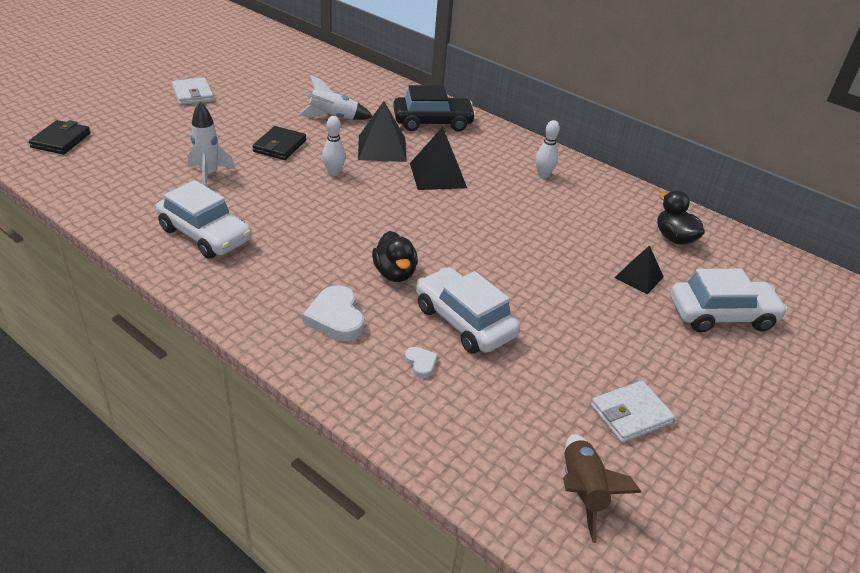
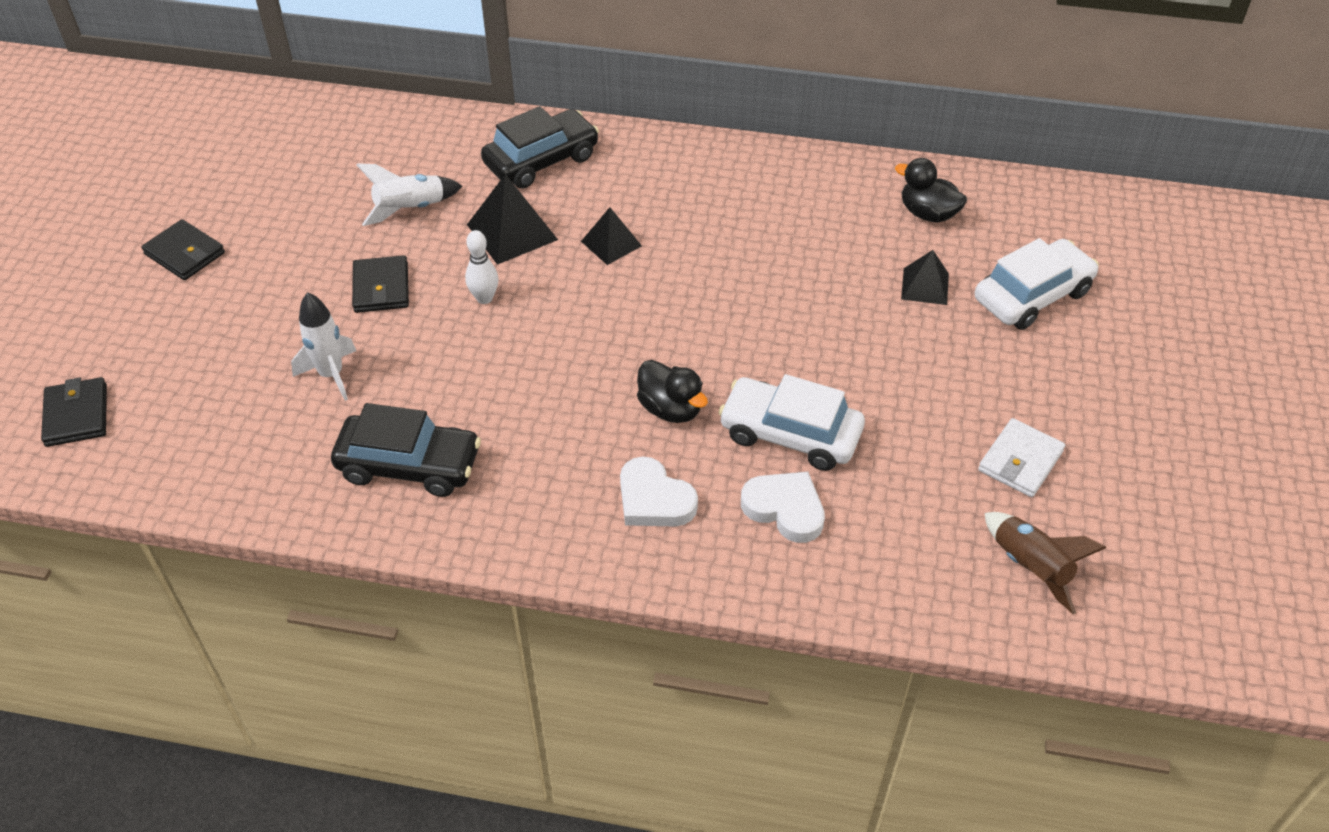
camera: 25 degrees left, 10 degrees up
(193, 94) = (185, 253): white wallet -> black wallet
(205, 234) = (409, 465): white car -> black car
(421, 363) = (785, 509): white heart -> white heart, size x1.94
(437, 175) = (611, 243): black pyramid -> black pyramid, size x0.64
(543, 175) = (731, 186): white bowling pin -> none

